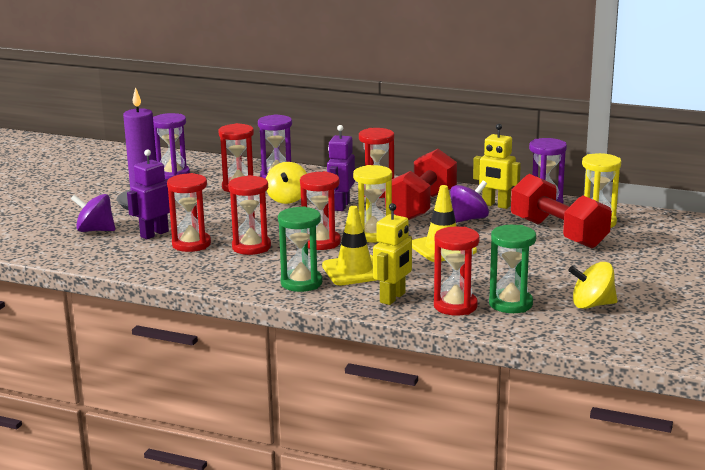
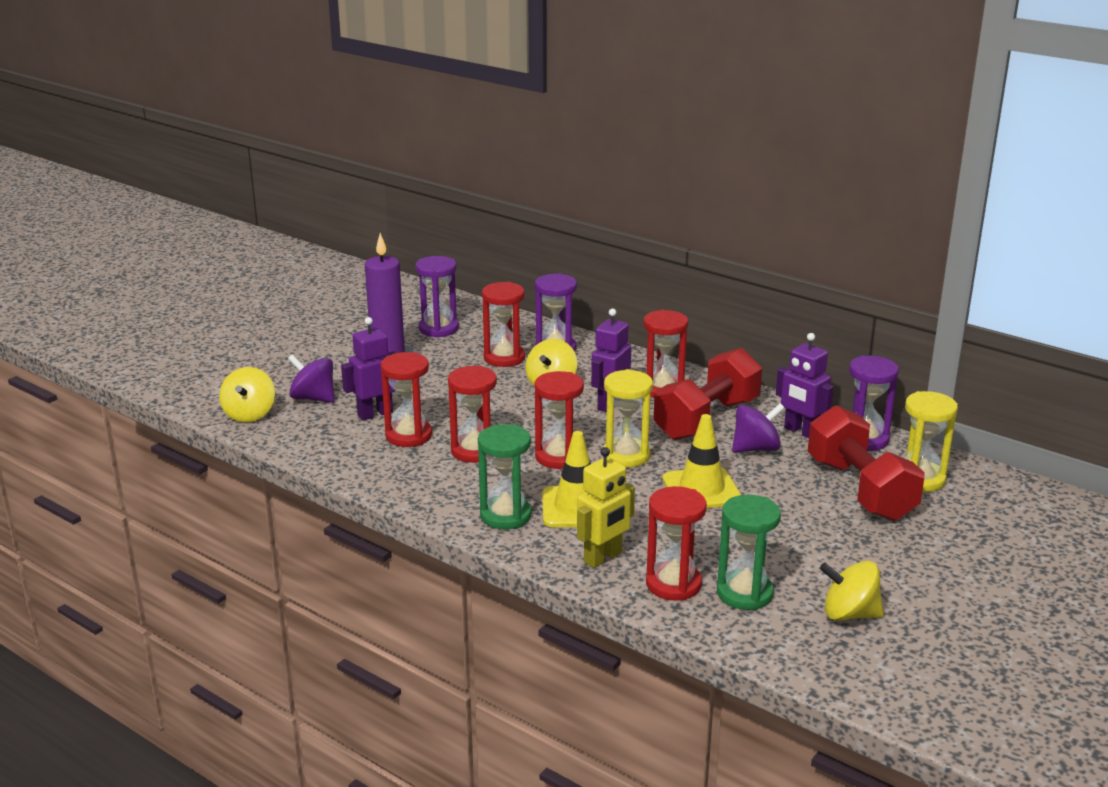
camera: 15 degrees right, 5 degrees up
(46, 247) = (249, 414): none -> yellow spinning top
(496, 205) = (801, 432): yellow robot -> purple robot

